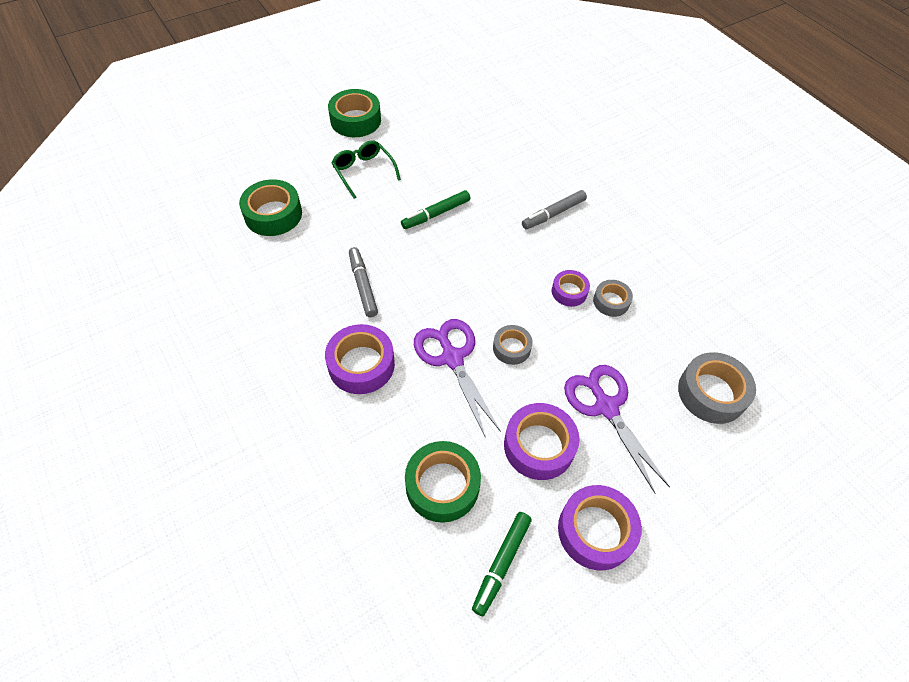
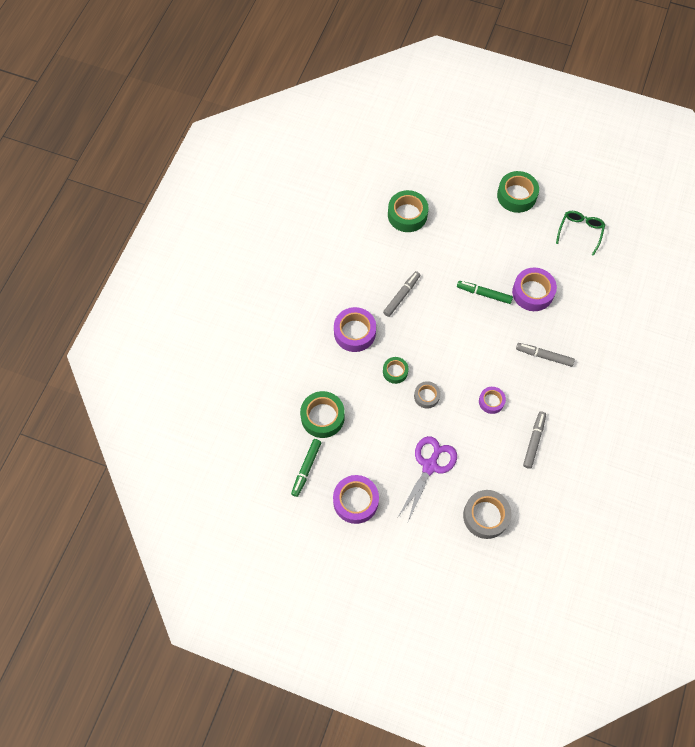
camera: 55 degrees right, 10 degrees up
(364, 172) = (480, 233): green glasses -> green glasses (580, 232)
(452, 358) = (395, 372): purple scissors -> green tape
(501, 564) = (306, 468): green marker -> green marker turned 60 degrees counterclockwise
(539, 446) = (379, 447): purple tape -> purple tape (532, 292)
(611, 301) = (504, 428): grey tape -> none
(647, 286) = (534, 441): none -> grey marker

